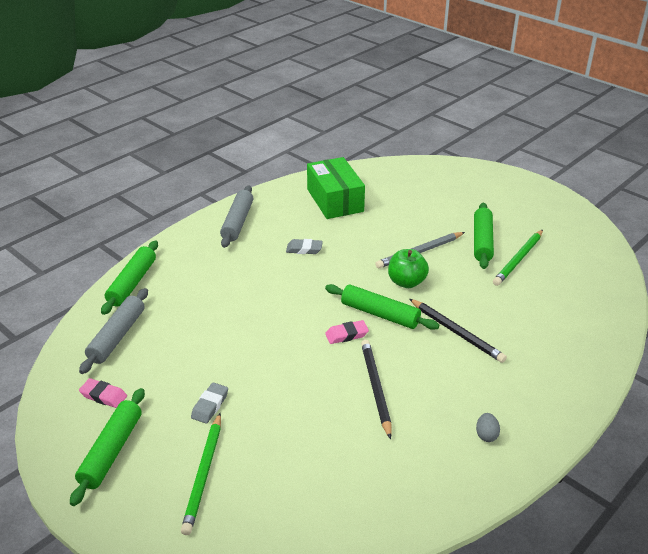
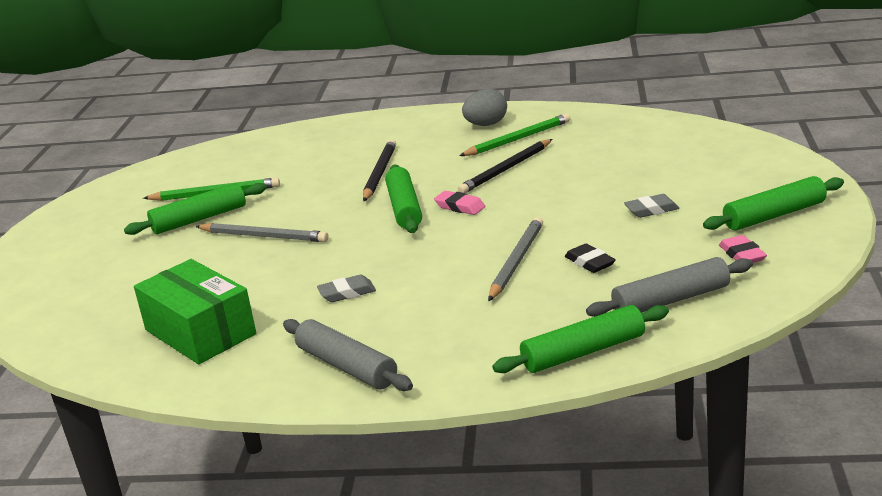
camera: 125 degrees left, 10 degrees down
(197, 337) = (590, 263): none -> black eraser
(204, 474) = (711, 176): green pencil -> green pencil (517, 139)
(237, 222) = (346, 366): grey rolling pin -> grey rolling pin turned 75 degrees clockwise
(243, 314) = (516, 261): none -> grey pencil
(304, 249) = (347, 293): grey eraser -> grey eraser turned 75 degrees counterclockwise
(335, 200) = (200, 332): green box -> green box turned 75 degrees counterclockwise
(406, 282) = (331, 219): green apple -> none
(486, 435) = (486, 125): grey egg -> grey egg, size x1.74

